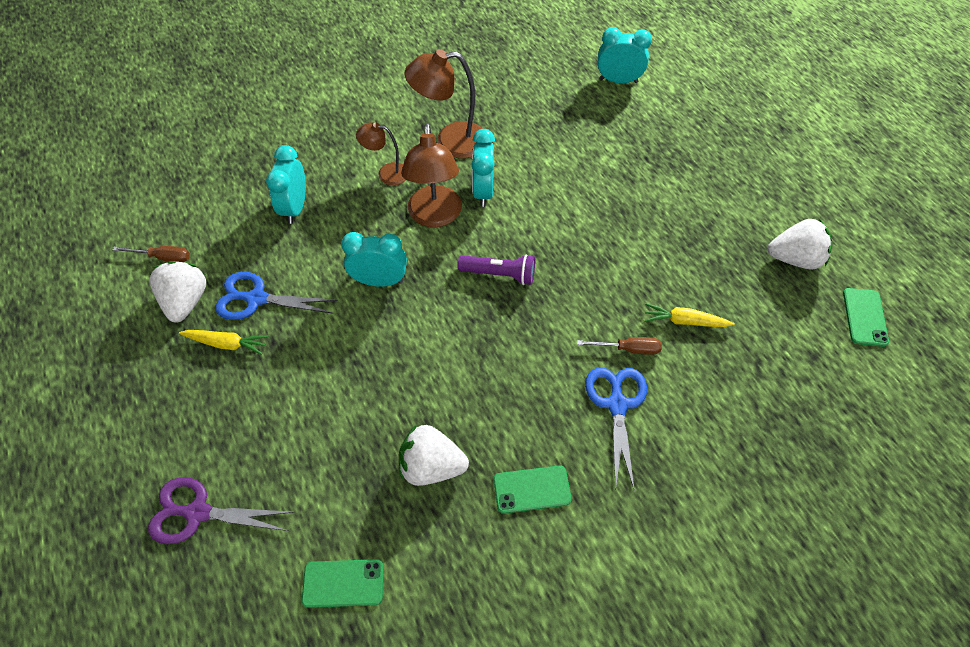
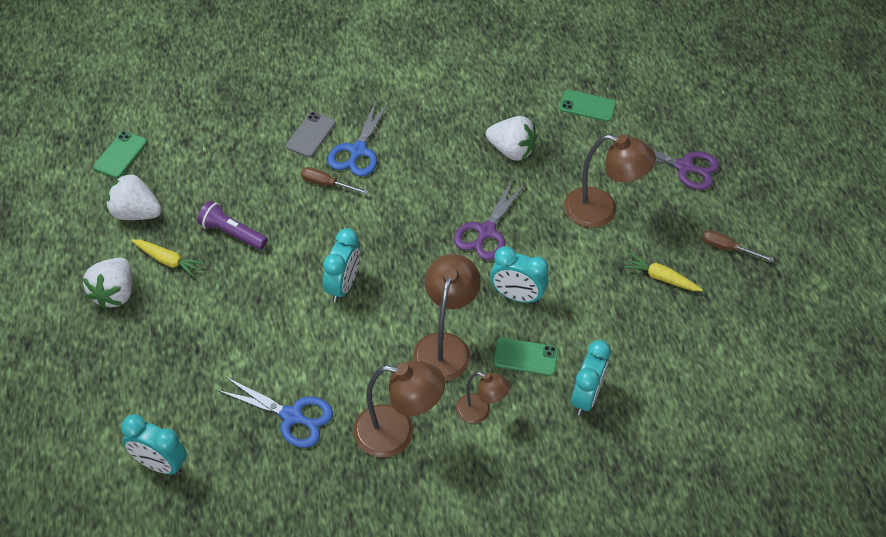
camera: 165 degrees left, 5 degrees down
(163, 257) = (723, 377): brown screwdriver -> brown screwdriver (727, 248)
(186, 301) = (698, 326): white strawberry -> white strawberry (114, 293)
(257, 299) = (632, 310): blue scissors -> blue scissors (292, 416)
(302, 410) = (601, 211): none -> brown lamp
(430, 343) = (486, 231): none -> purple scissors
(483, 191) = (385, 360): turquoise clock -> turquoise clock (342, 286)
(499, 274) = (405, 272): purple flashlight -> purple flashlight (232, 233)
(532, 489) = (445, 120): green phone -> green phone (525, 357)
(683, 410) = (311, 135): none -> grey phone
(684, 321) = (267, 191): yellow carrot -> yellow carrot (167, 260)

